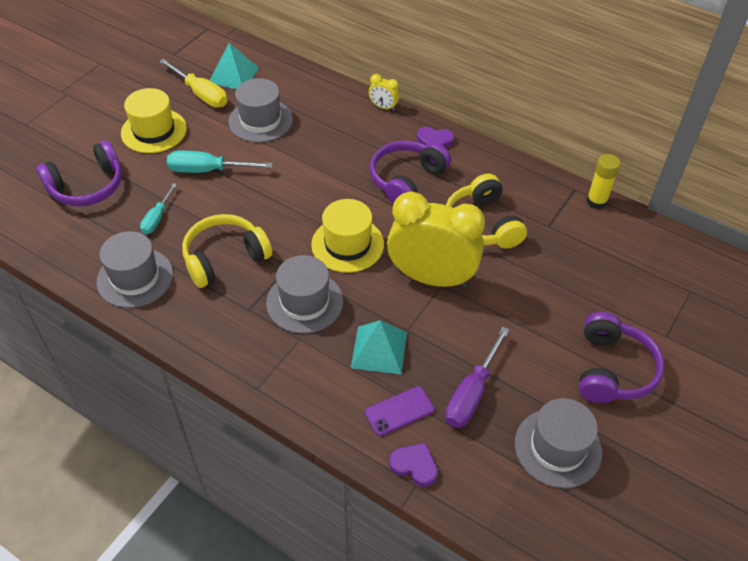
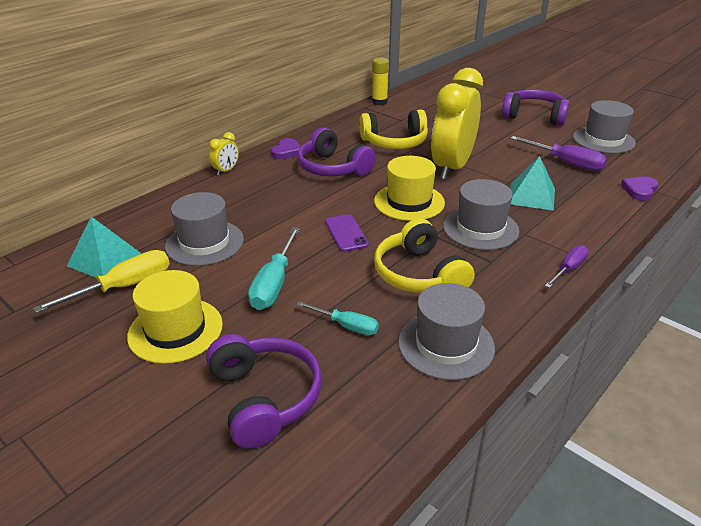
camera: 80 degrees left, 15 degrees down
(239, 370) = (568, 269): none -> purple screwdriver
(399, 411) = (591, 192): purple phone -> purple phone (346, 233)

